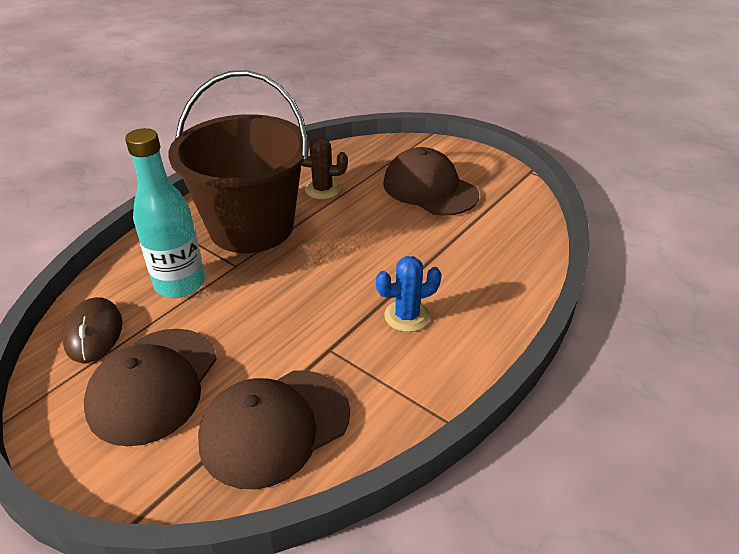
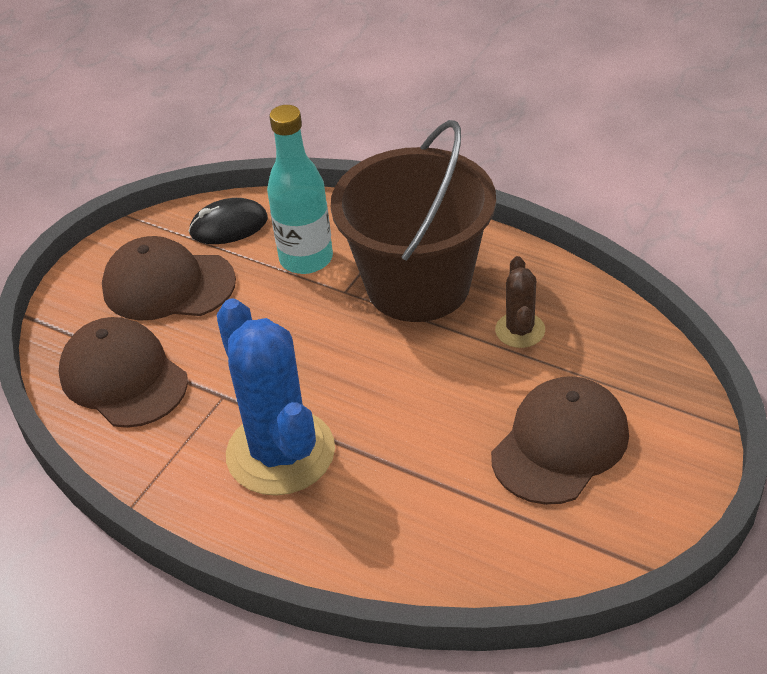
camera: 85 degrees right, 5 degrees up
(94, 333) = (228, 226): brown mouse -> black mouse
(407, 316) = (280, 453): blue cactus -> blue cactus, size x2.04

